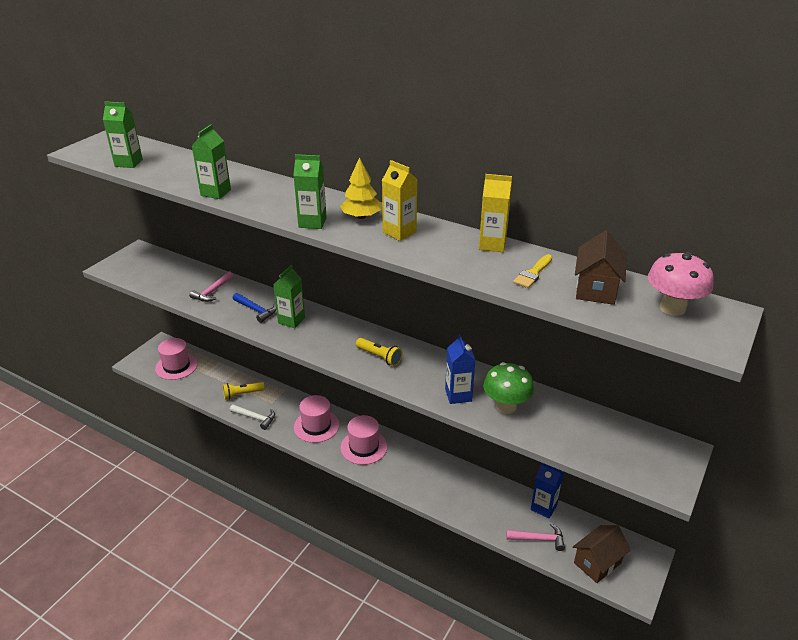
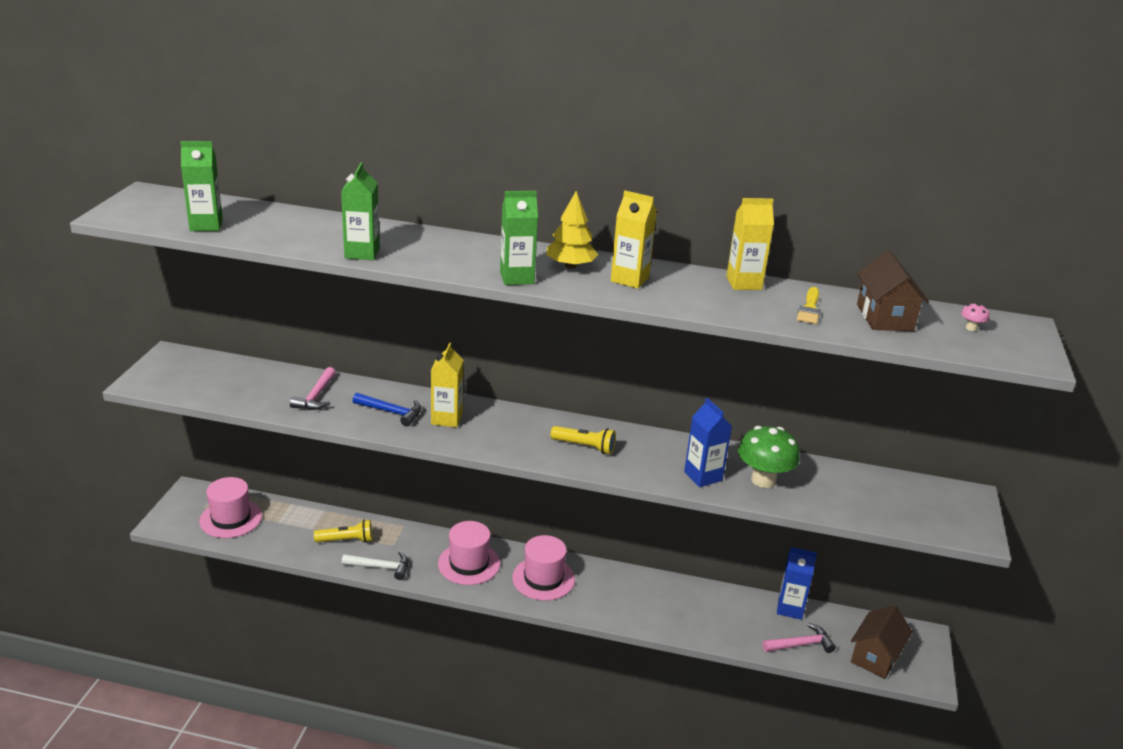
camera: 20 degrees left, 5 degrees down
(242, 394) = (346, 540): yellow flashlight -> yellow flashlight turned 150 degrees counterclockwise
(291, 320) = (446, 419): green carton -> yellow carton
(672, 308) = (971, 328): pink mushroom -> pink mushroom, size x0.40

